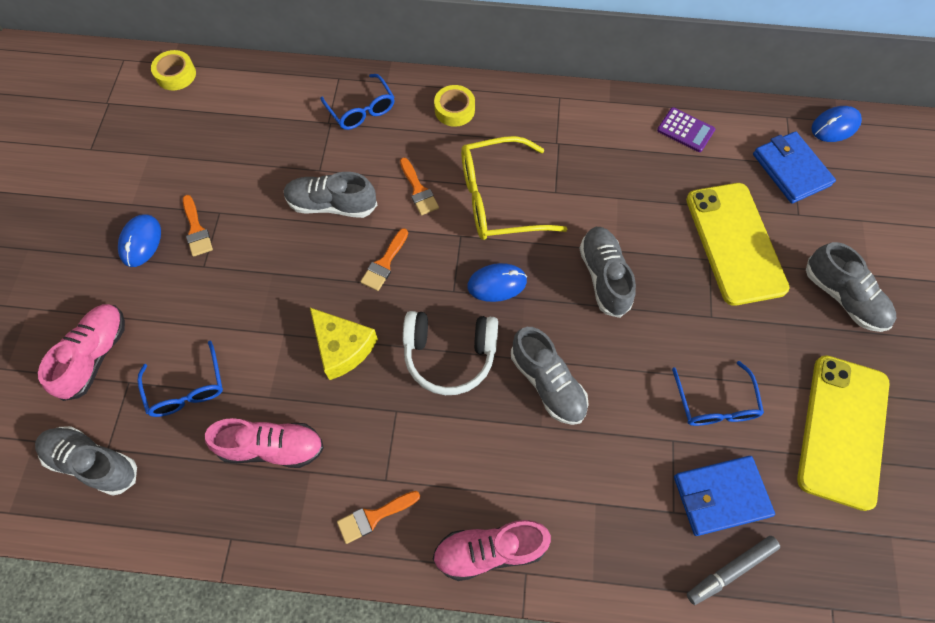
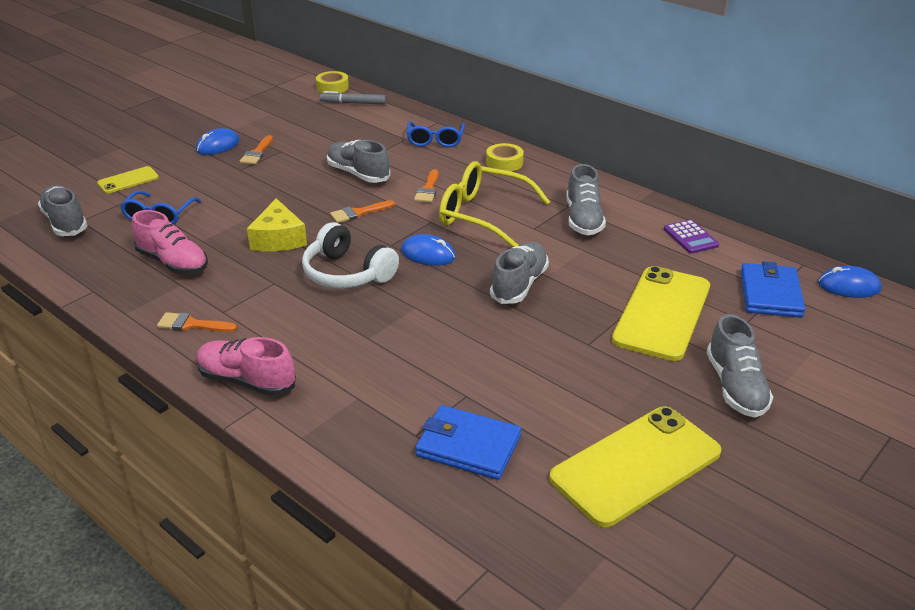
camera: 35 degrees right, 30 degrees down
(95, 355) = (128, 180): pink shoe -> yellow phone
(547, 383) = (402, 318): grey shoe -> grey shoe (583, 219)
(715, 404) = (529, 393): blue glasses -> none
(730, 570) = (422, 493): grey marker -> grey marker (353, 103)

